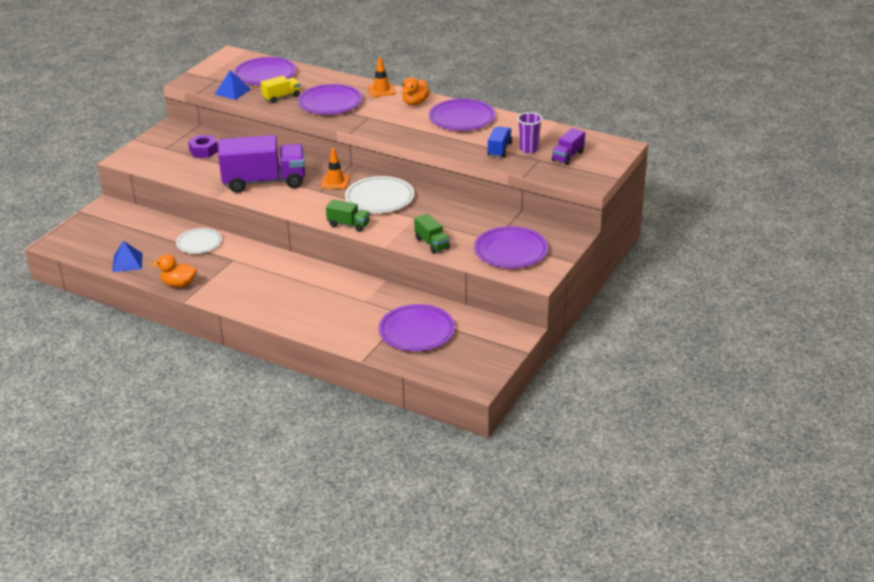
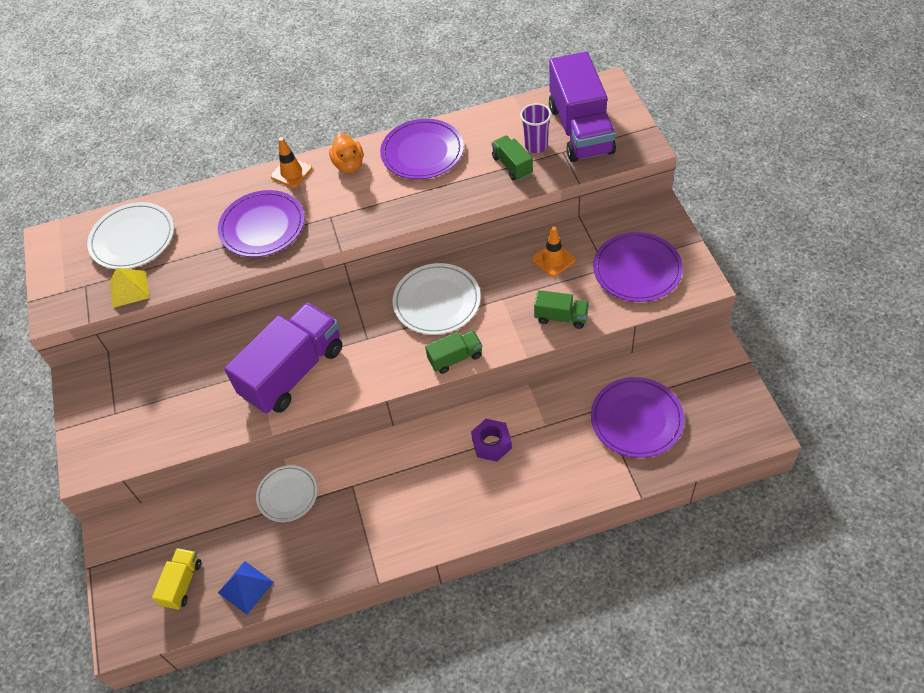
camera: 40 degrees left, 20 degrees up
(179, 284) = (342, 565): orange duck -> none
(204, 151) = (166, 383): purple nut -> purple nut (492, 443)
(232, 91) = (129, 289): blue pyramid -> yellow pyramid
(265, 74) = (133, 239): purple plate -> white plate
(281, 97) = (197, 257): yellow truck -> yellow truck (182, 583)
(335, 181) = (365, 315): orange traffic cone -> orange traffic cone (553, 259)
(499, 149) = (512, 166): blue truck -> green truck
(568, 156) = (580, 130): purple truck -> purple truck, size x2.13

